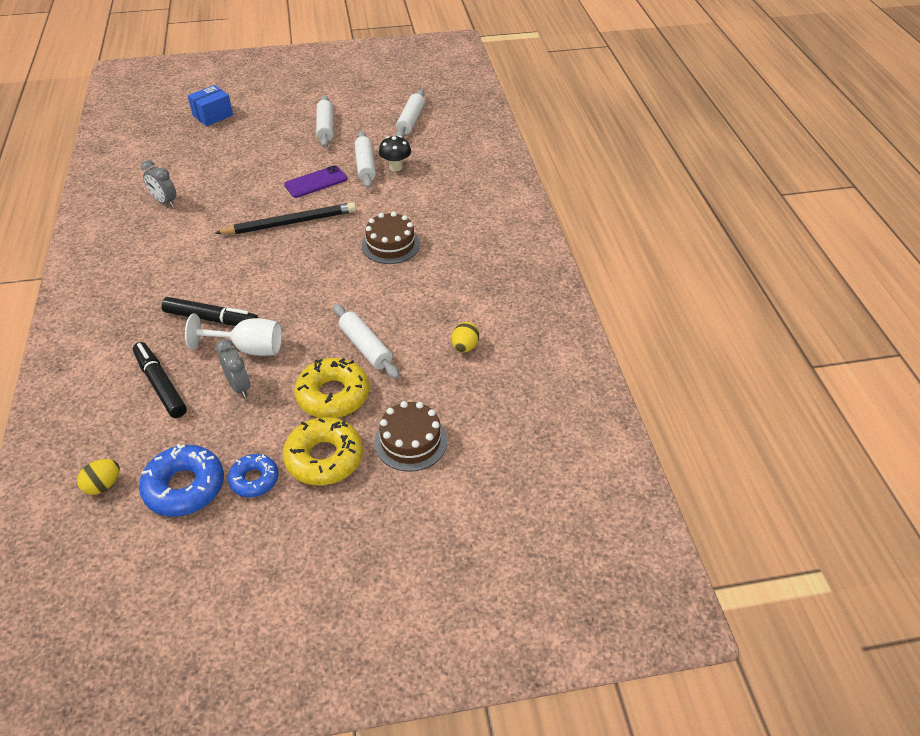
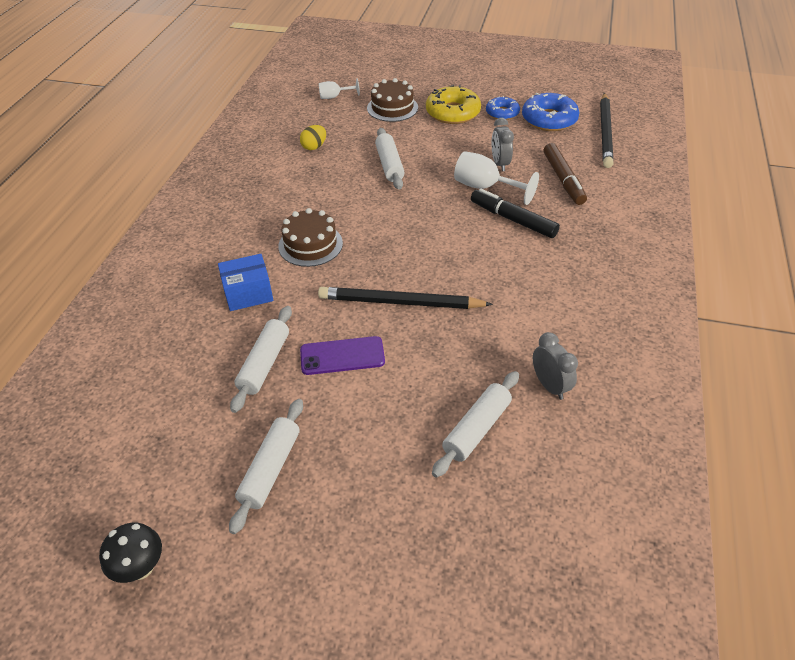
camera: 155 degrees left, 0 degrees up
(103, 485) = (605, 132): yellow egg -> black pencil
(161, 385) = (563, 180): black marker -> brown marker
(213, 115) = (445, 585): blue box -> blue box (248, 293)
(333, 395) = (431, 142): yellow donut -> none
(396, 167) = (229, 348): black mushroom -> black mushroom (141, 567)
(410, 121) = (138, 437): white rolling pin -> white rolling pin (477, 429)
(501, 438) = (334, 97): none -> white goblet

